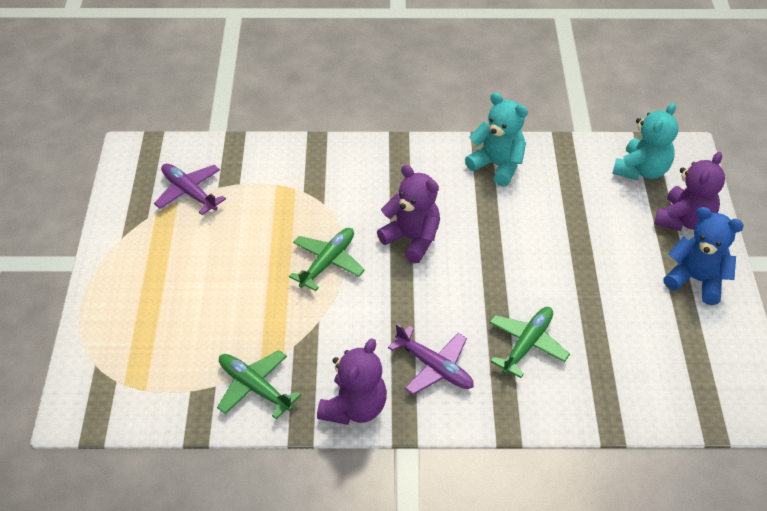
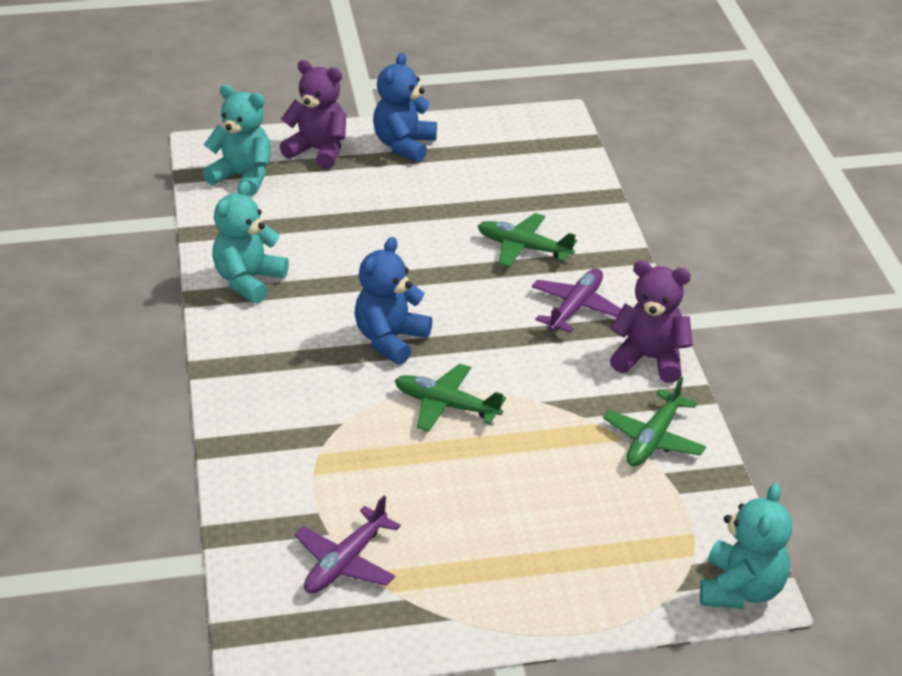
camera: 100 degrees left, 10 degrees down
(79, 406) = (741, 589): none -> turquoise teddy bear
(412, 239) = (390, 340): purple teddy bear -> blue teddy bear

